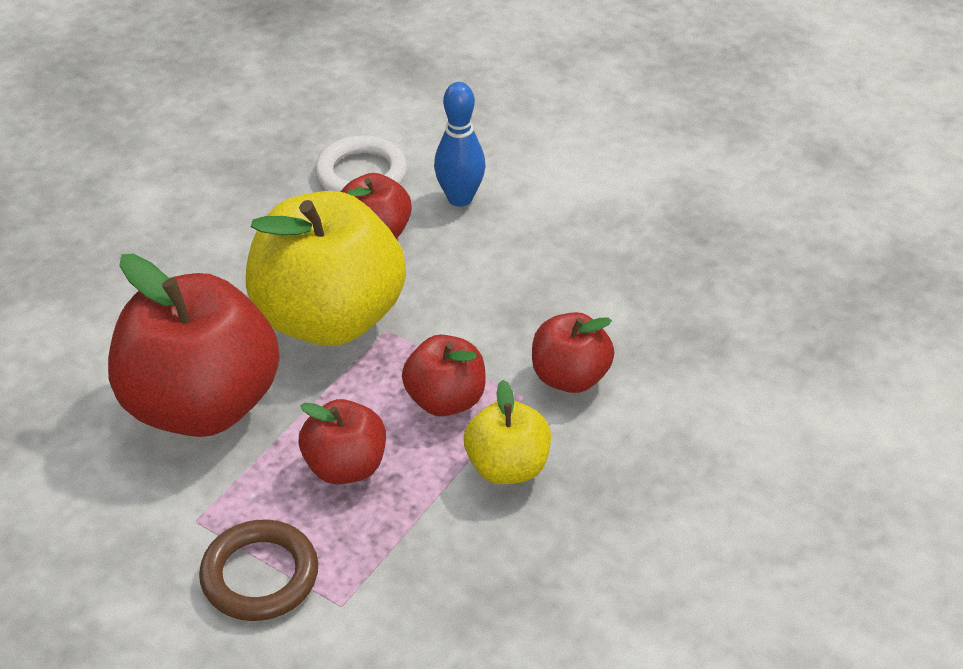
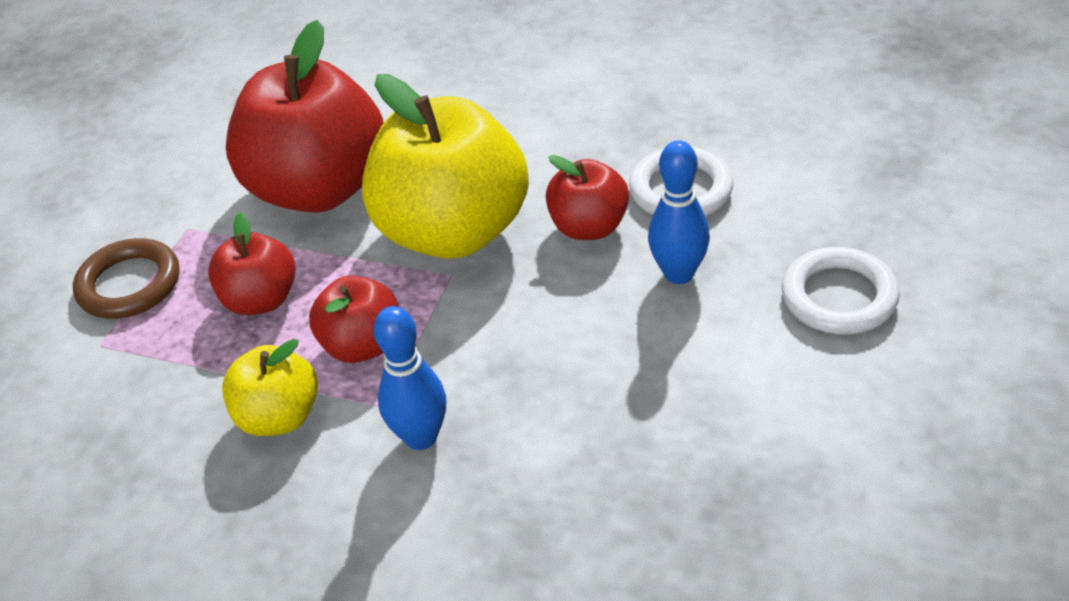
camera: 80 degrees right, 0 degrees up
(528, 128) = (839, 297): none -> white ring
(570, 377) = (421, 437): red apple -> blue bowling pin

